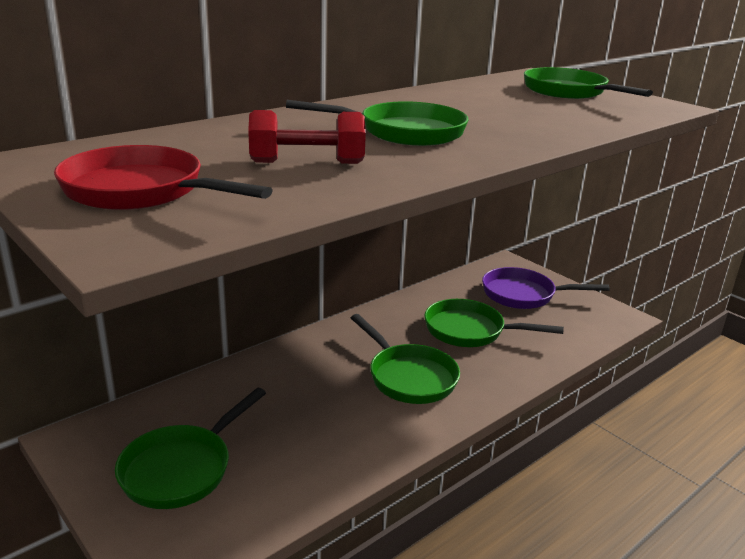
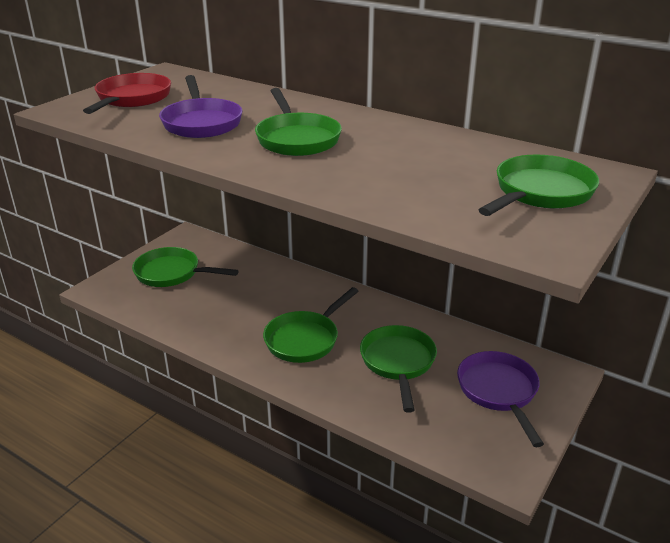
camera: 75 degrees right, 5 degrees up
(307, 163) = (201, 122): red dumbbell -> purple pan

